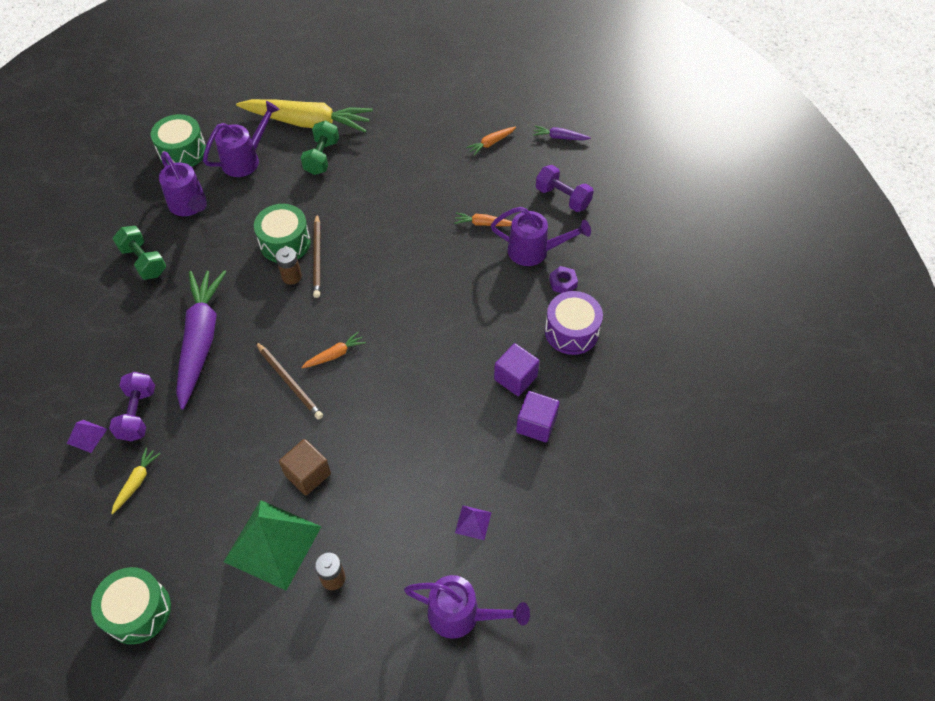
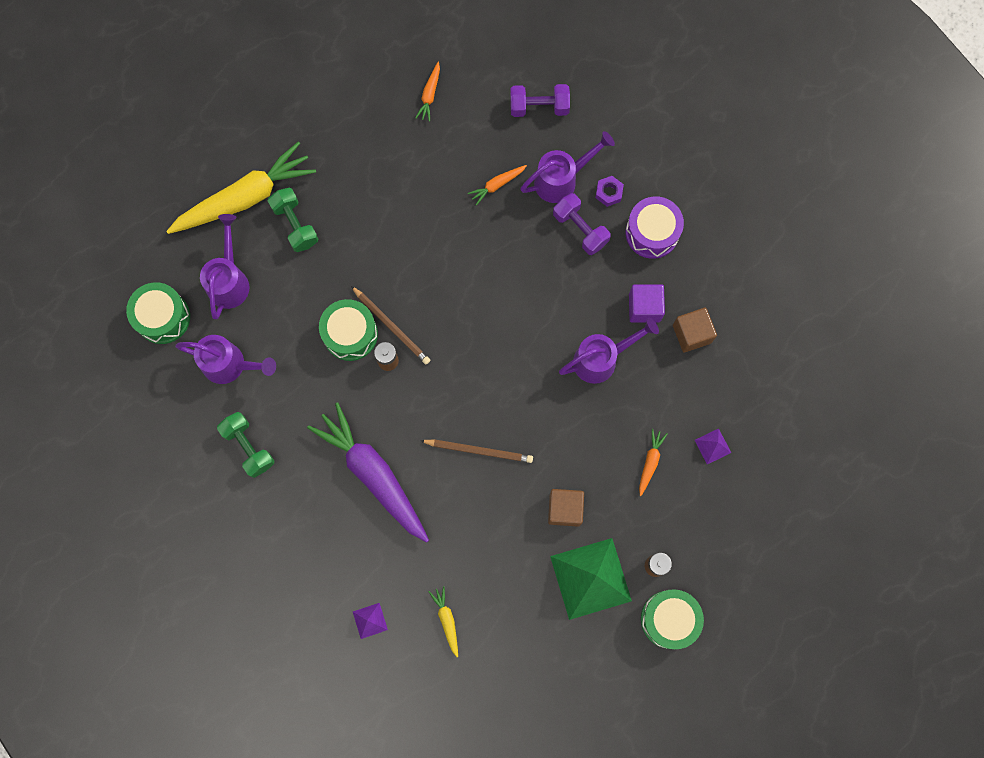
camera: 40 degrees left, 20 degrees up
(138, 414) = (390, 572): purple dumbbell -> purple dumbbell (580, 229)
(138, 611) = (546, 701): green drum -> green drum (669, 619)
(144, 261) = (249, 447): green dumbbell -> green dumbbell turned 45 degrees clockwise
(335, 354) = (491, 400): orange carrot -> orange carrot (650, 462)
(461, 615) = (762, 516): purple watering can -> purple watering can (601, 359)
(536, 424) = (691, 334): purple cube -> brown cube
(560, 137) = (483, 43): purple carrot -> none

